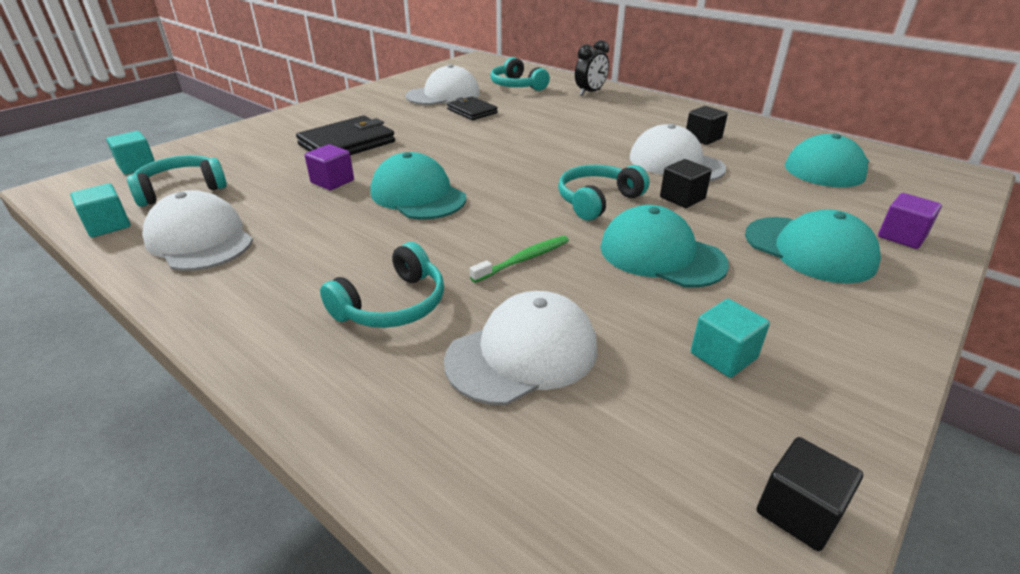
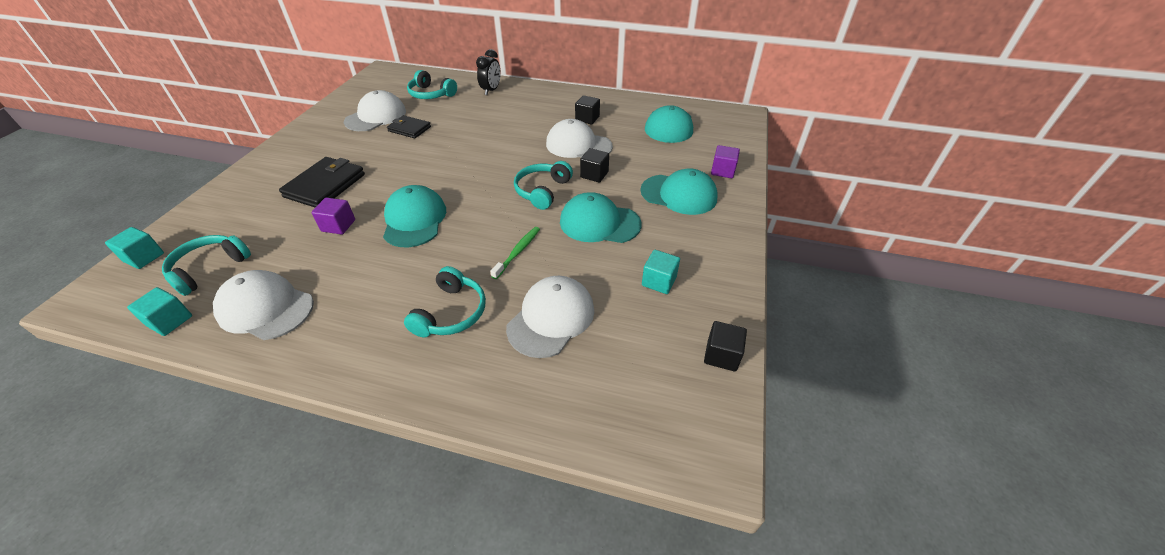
camera: 25 degrees left, 10 degrees up
(418, 195) = (414, 220): turquoise cap -> turquoise cap turned 60 degrees clockwise

